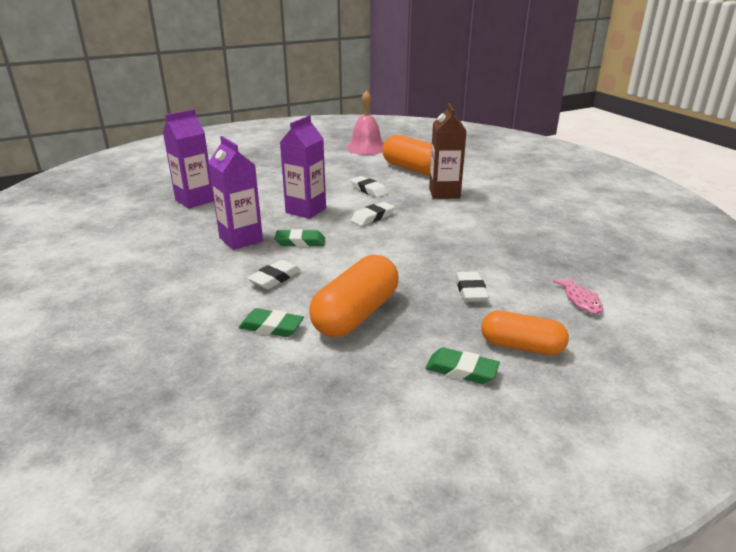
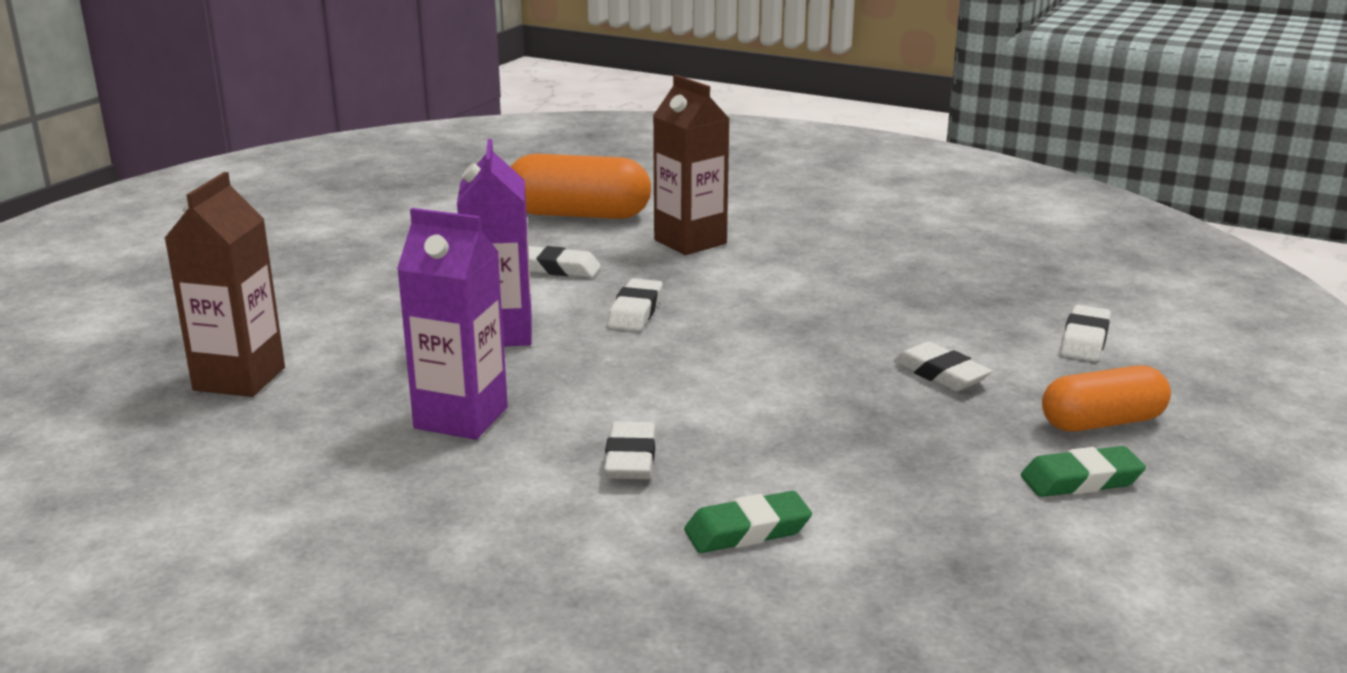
camera: 35 degrees left, 5 degrees down
(195, 200) = (239, 379): purple carton -> brown carton
(300, 242) = (578, 388): green eraser -> none
(356, 314) = (841, 463): orange capsule -> none
(366, 148) = (435, 196): pink bell -> none
(581, 300) = (1084, 340): pink fish -> white eraser

